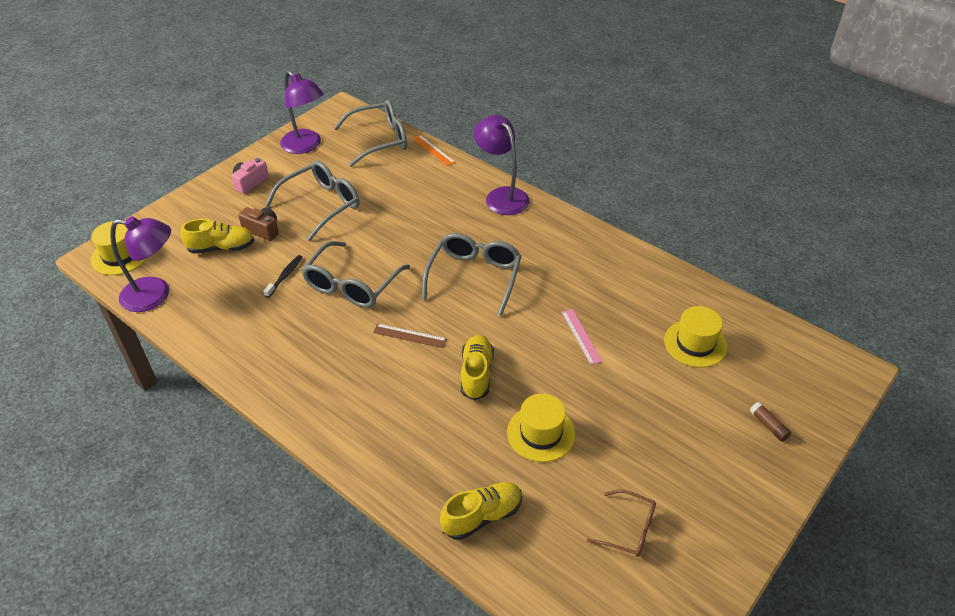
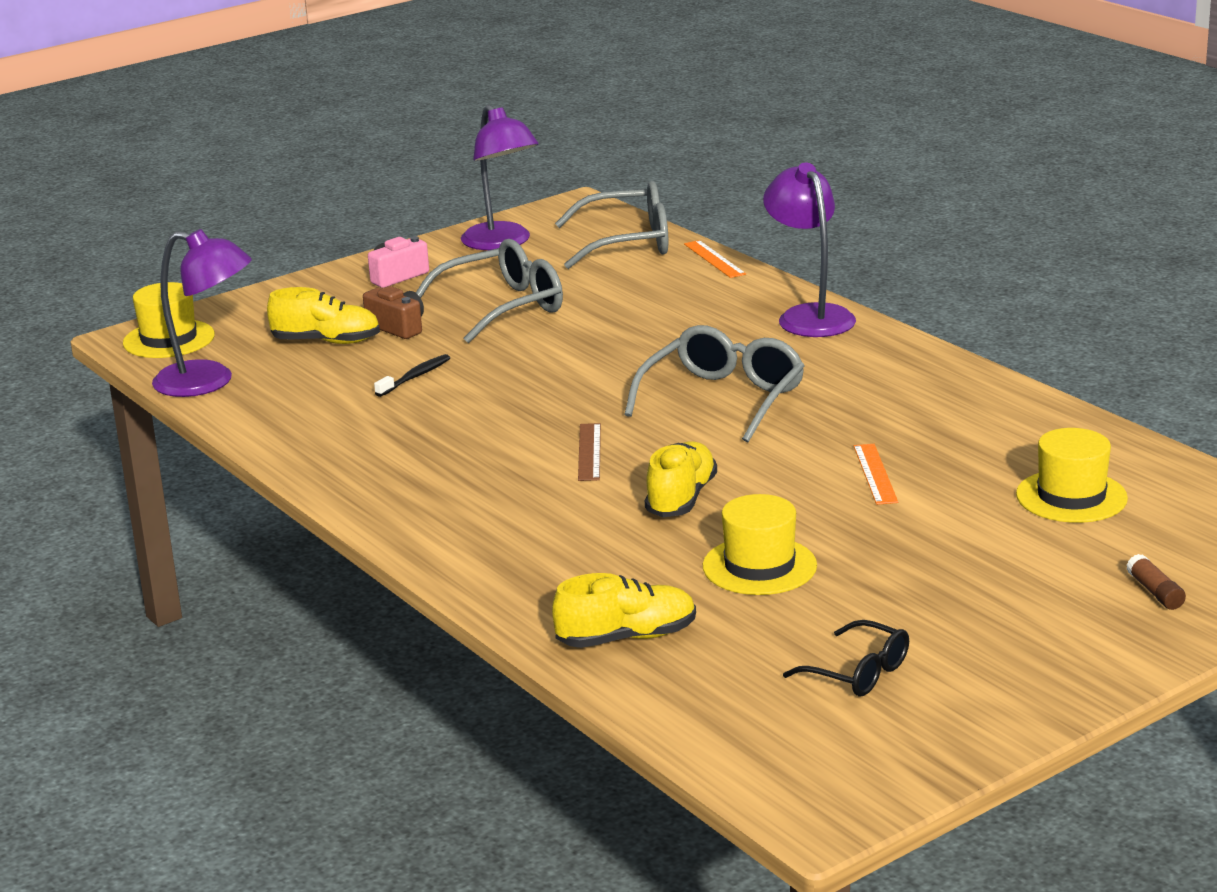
camera: 15 degrees right, 20 degrees down
(352, 284) = (519, 393): grey glasses -> none
(409, 336) = (589, 452): brown ruler -> brown ruler turned 60 degrees clockwise
(581, 336) = (875, 474): pink ruler -> orange ruler
(628, 529) = (857, 672): brown glasses -> black glasses

